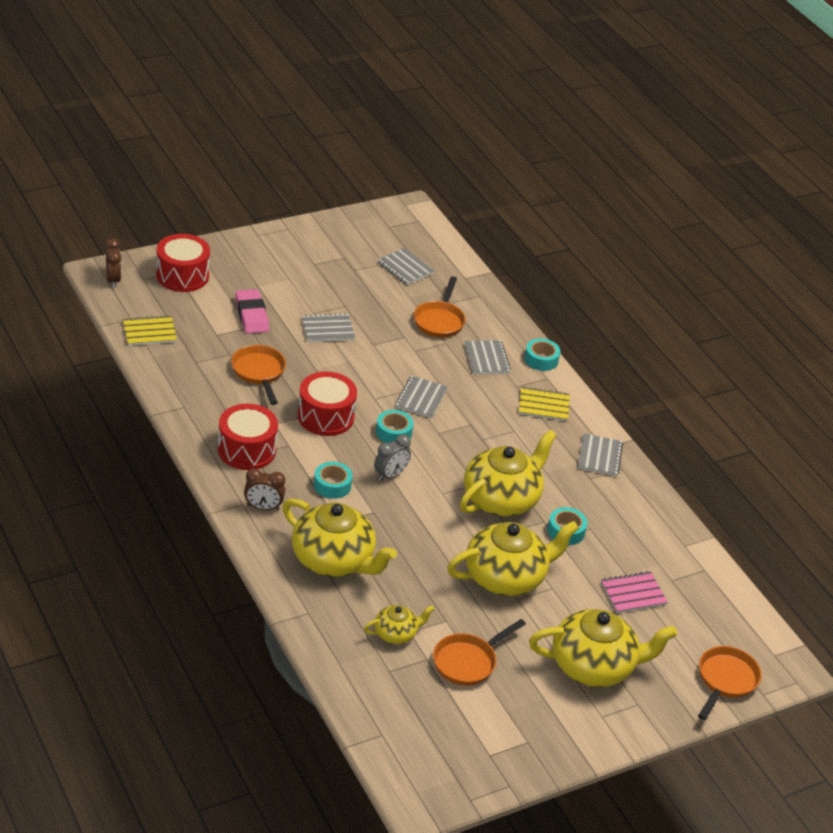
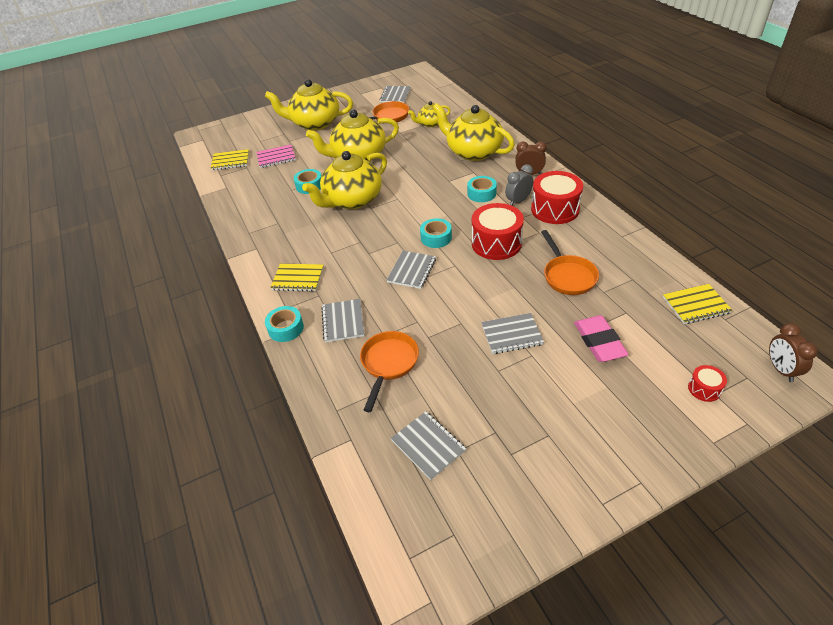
camera: 170 degrees left, 5 degrees up
(182, 275) = (704, 389): red drum -> red drum, size x0.47
(390, 475) = (437, 205): grey clock -> grey clock (518, 201)
(599, 456) = (263, 240): grey notebook -> grey notebook (395, 95)
(702, 597) = (230, 161): none -> yellow notebook
(725, 681) = (240, 126): orange pan -> none

